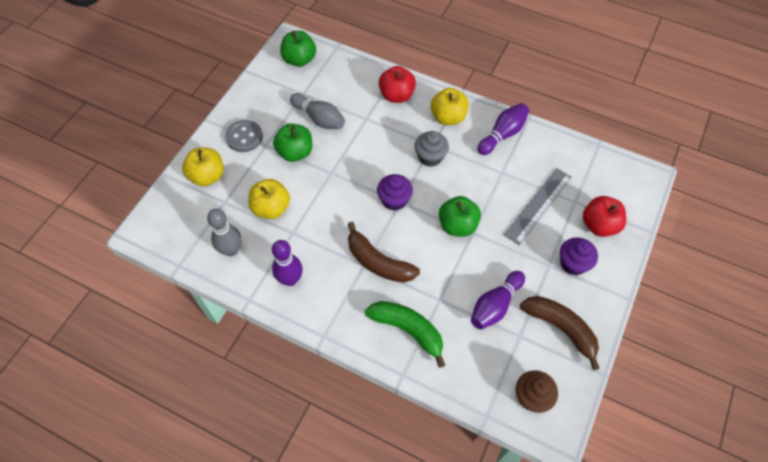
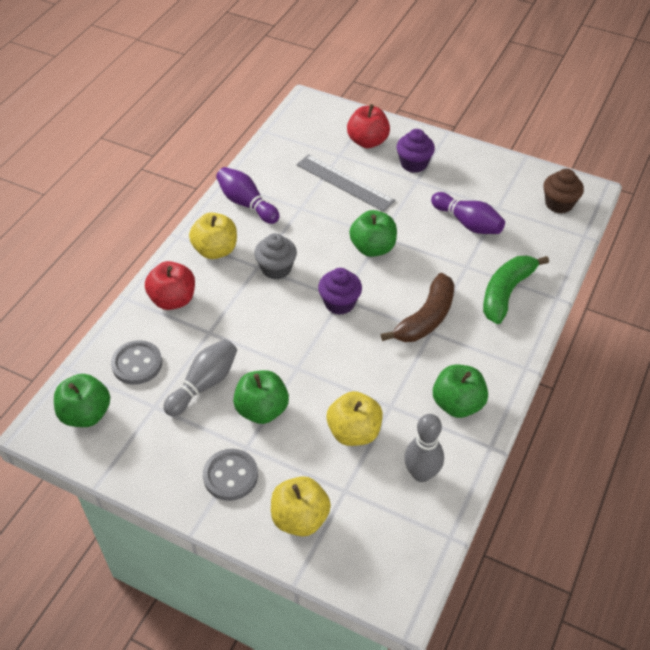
camera: 90 degrees left, 10 degrees down
(290, 279) = (457, 404): purple bowling pin -> green apple
(338, 81) = (137, 364): none -> grey button
(561, 328) = (486, 178): brown banana -> none

